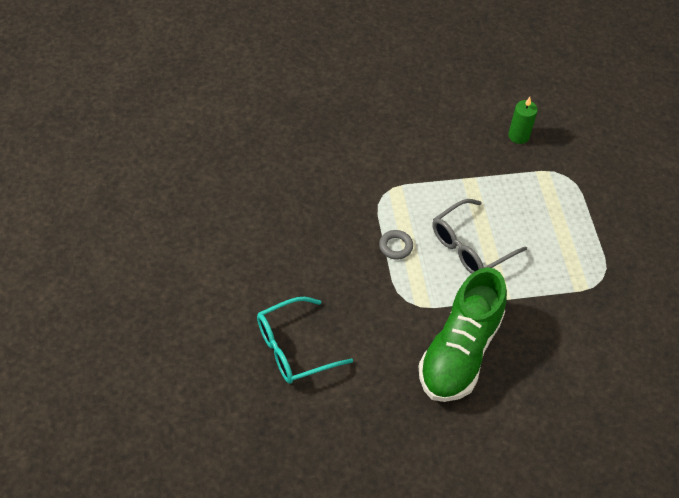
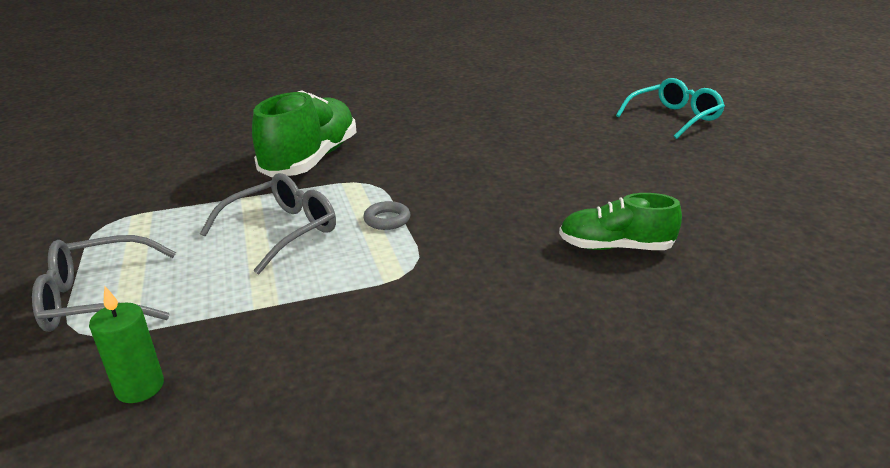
camera: 175 degrees right, 25 degrees down
(250, 190) = (615, 247): none -> green shoe
(294, 348) = (485, 146): turquoise glasses -> turquoise glasses (674, 118)
(568, 199) = (98, 298): none -> grey glasses

